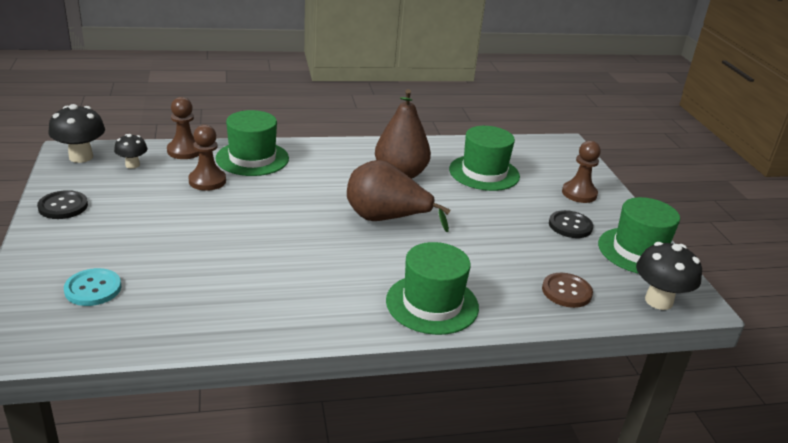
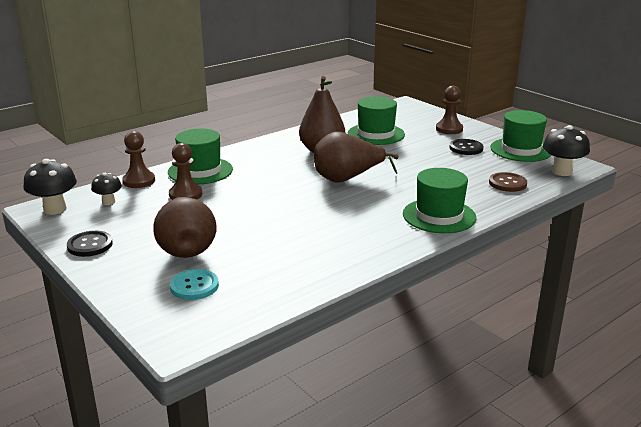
camera: 25 degrees left, 5 degrees down
(137, 242) = (186, 248): none -> brown pear

